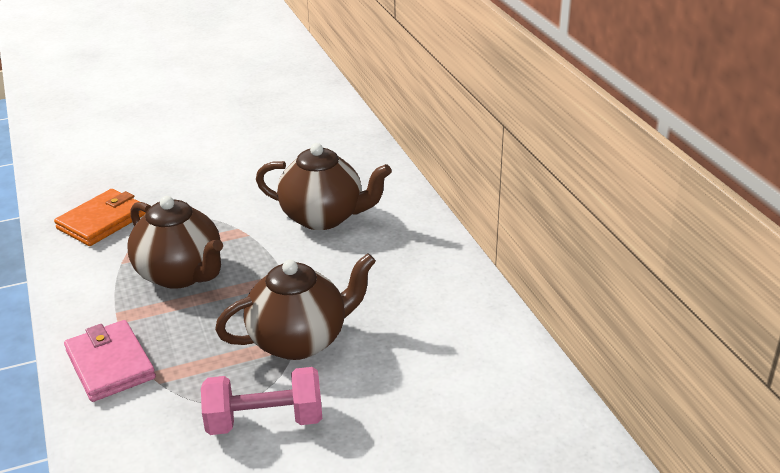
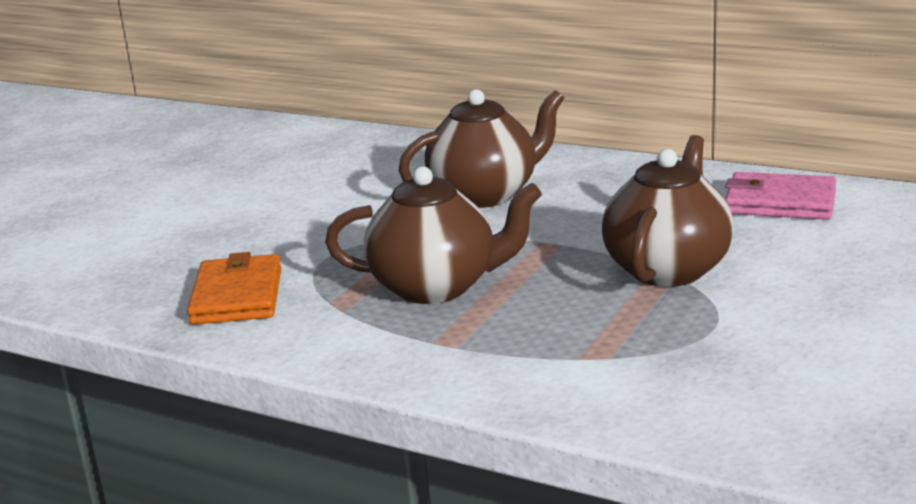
camera: 40 degrees left, 10 degrees down
(110, 364) = (527, 373): pink wallet -> pink wallet (780, 203)
(265, 421) = (768, 325): pink dumbbell -> none

